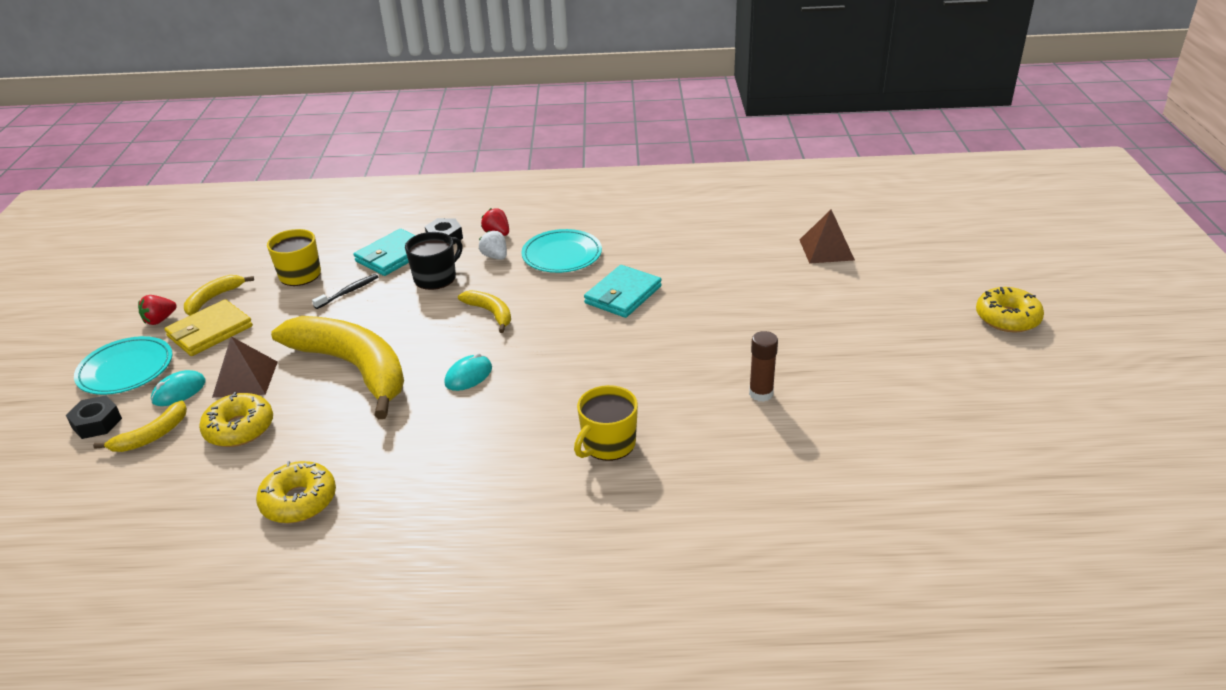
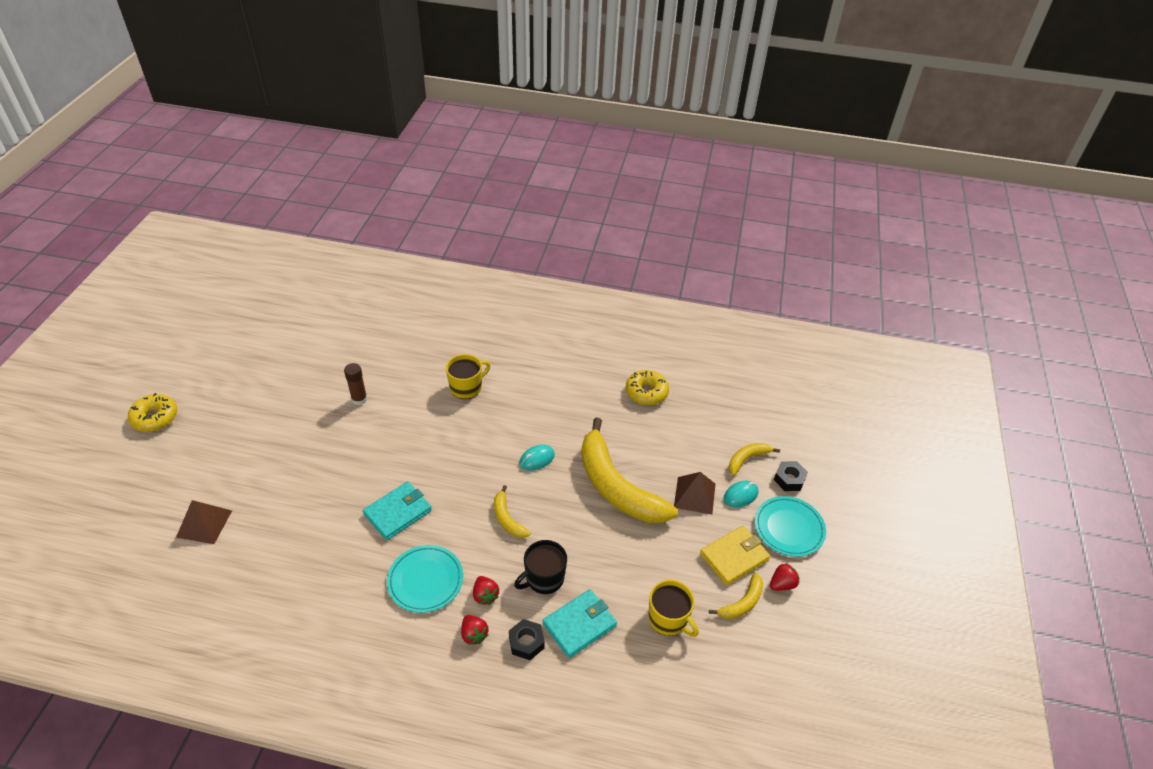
camera: 170 degrees left, 10 degrees up
(239, 428) = (690, 451): yellow donut -> none
(348, 292) = (622, 579): black toothbrush -> none
(495, 257) = (485, 595): white strawberry -> red strawberry

